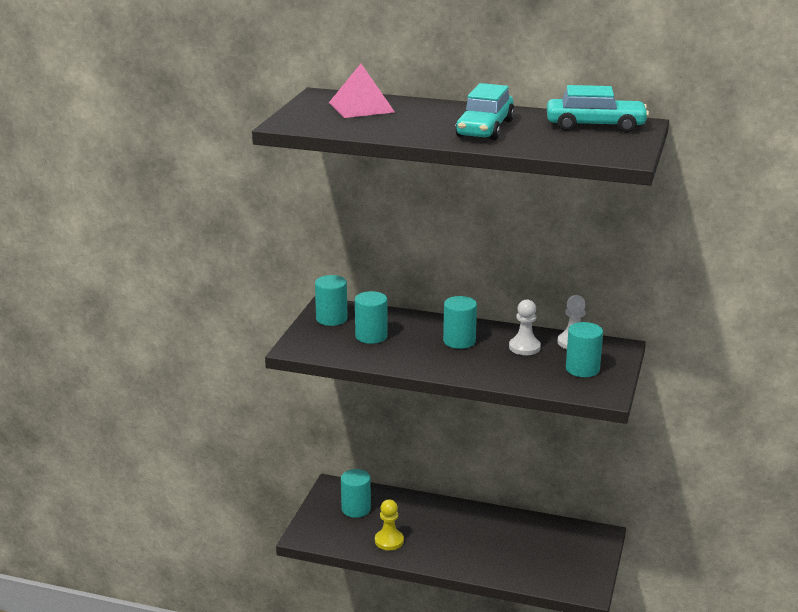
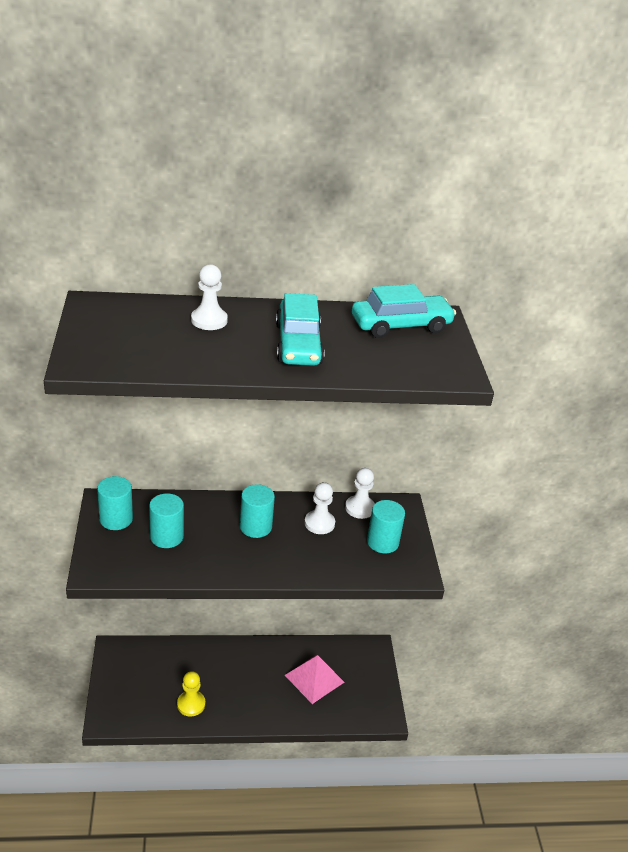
camera: 25 degrees left, 10 degrees up
(356, 509) = (146, 672): turquoise cylinder -> none
(361, 107) = (148, 321): pink pyramid -> pink pyramid (314, 678)
(414, 110) = (209, 320): none -> white pawn

